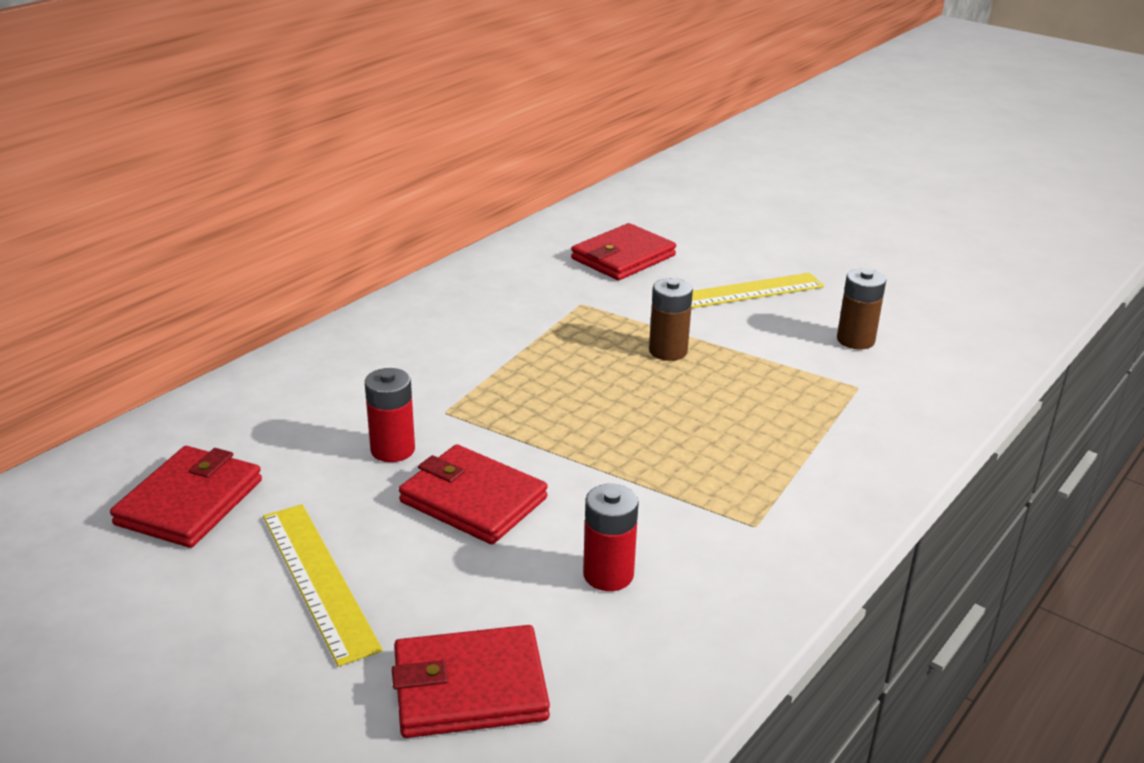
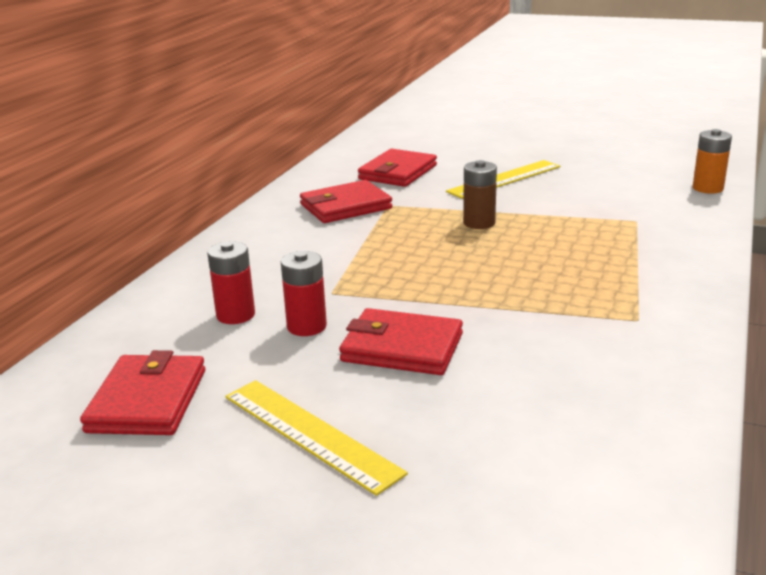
camera: 15 degrees left, 5 degrees down
(470, 688) = (505, 483): red wallet -> red wallet (345, 206)
(608, 574) = (553, 376): red battery -> red battery (235, 315)
(855, 340) = (610, 194): brown battery -> none
(986, 357) = (707, 188): none -> orange battery

